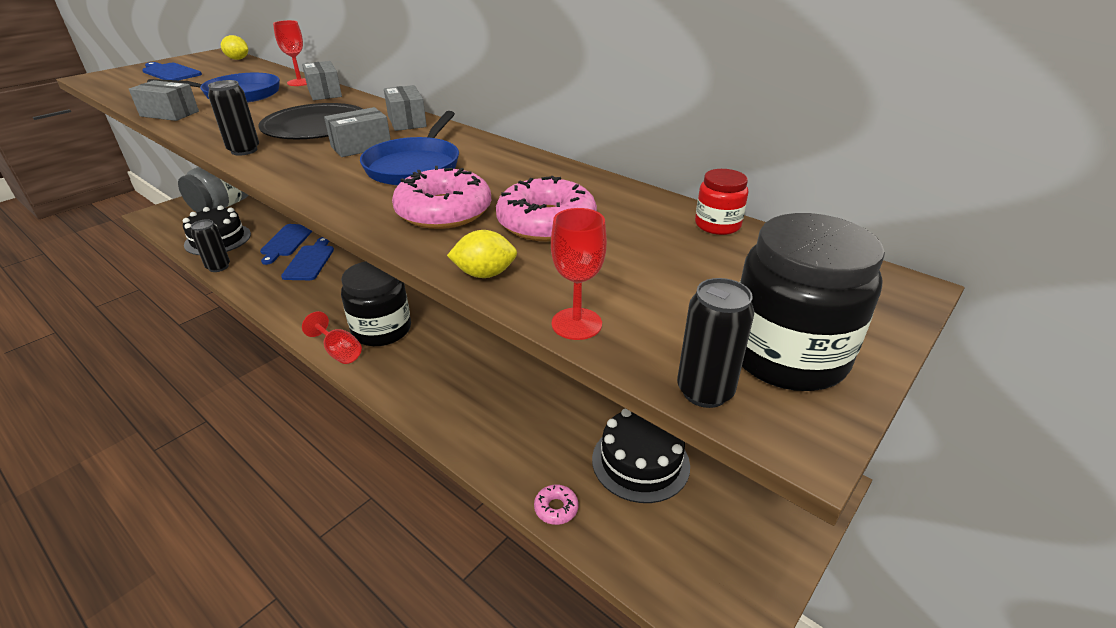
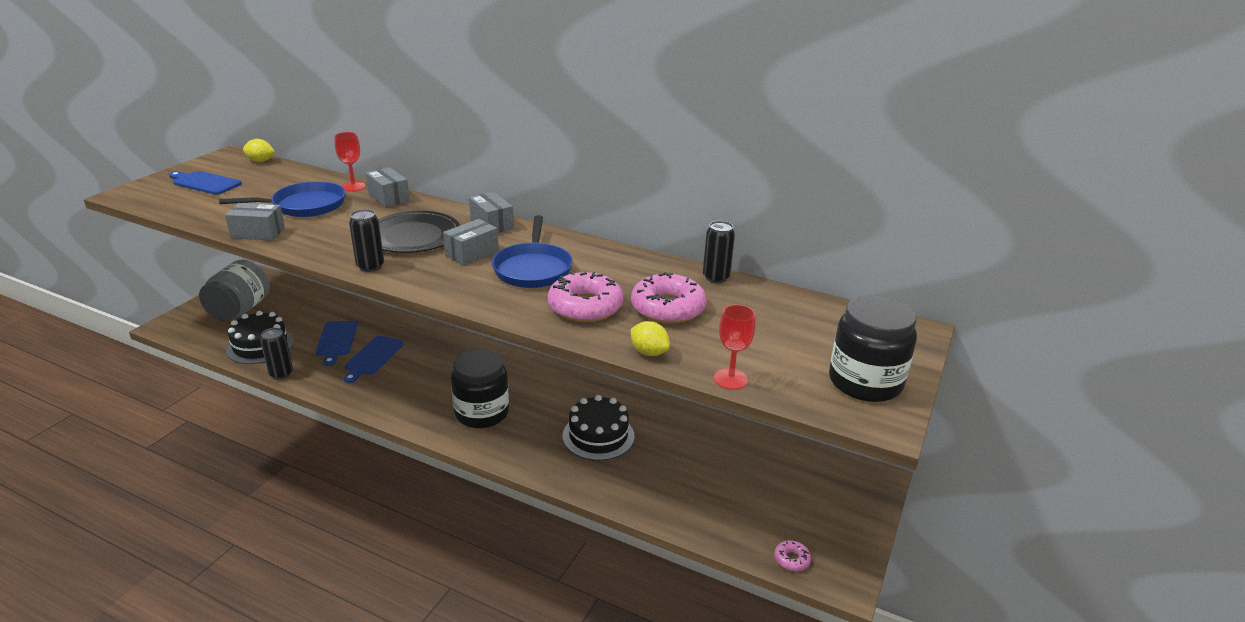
camera: 15 degrees left, 5 degrees down
(309, 261) = (373, 357): blue cutting board -> blue cutting board turned 150 degrees counterclockwise
(339, 352) = (453, 437): red goblet -> none
(484, 274) = (649, 352): yellow lemon -> yellow lemon turned 60 degrees clockwise
(556, 508) = (696, 528): pink donut -> pink donut (792, 559)
(640, 462) = (746, 486): black cake -> black cake (598, 436)
(704, 391) = (827, 409): black can -> black can (716, 278)
(717, 225) = (788, 297): red jar -> none

